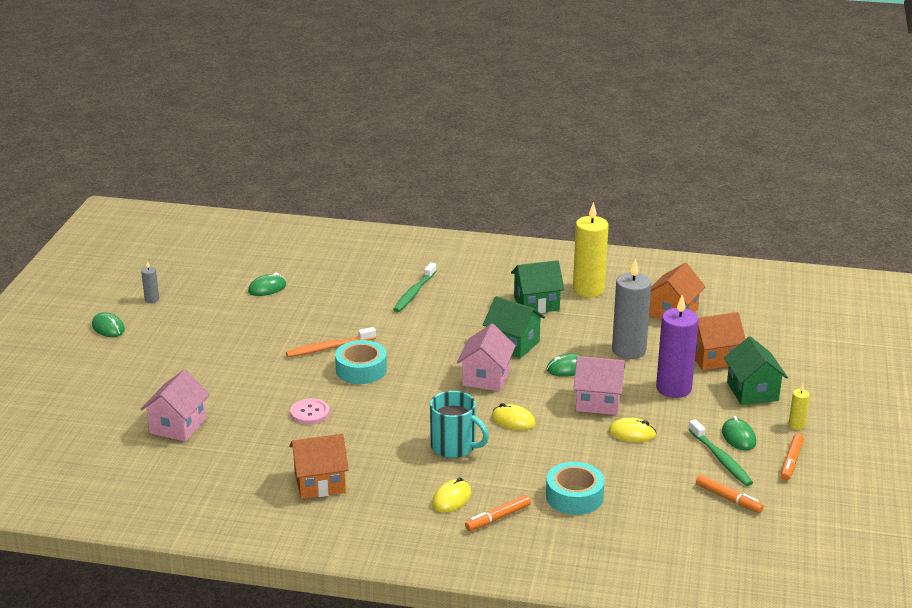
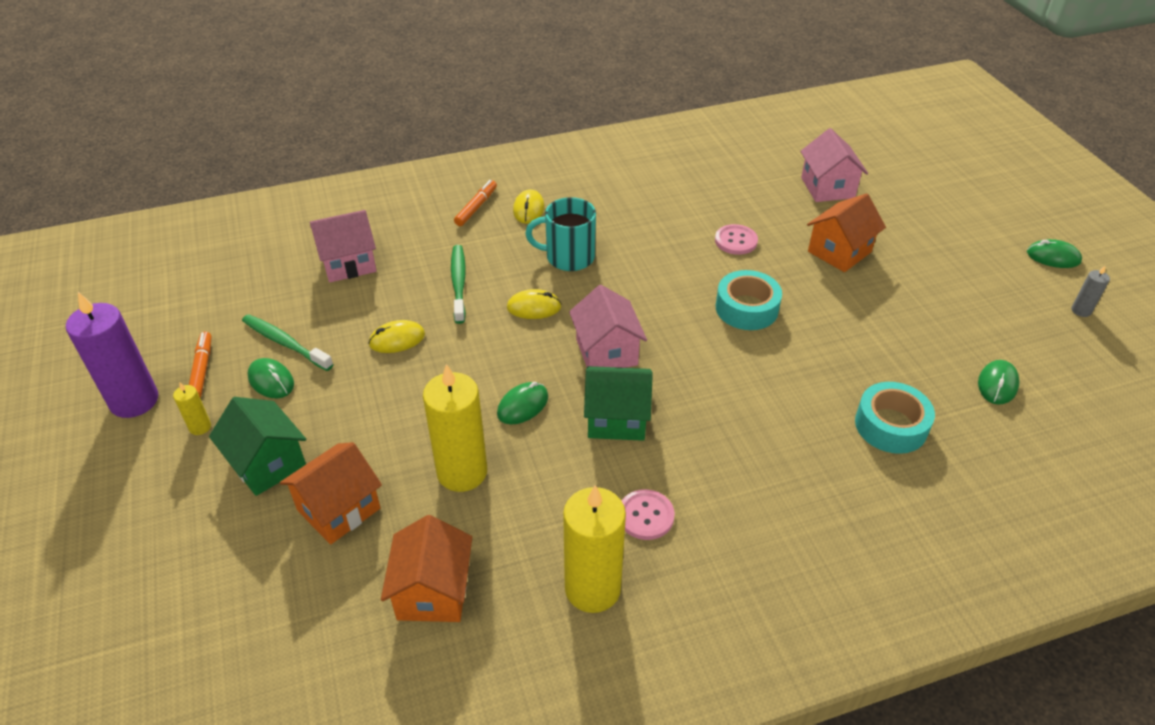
camera: 150 degrees right, 15 degrees up
(320, 483) = (650, 184): orange house -> orange house (839, 252)
(329, 348) = (813, 323): orange toothbrush -> none
(414, 293) = (822, 460): green toothbrush -> green toothbrush (458, 283)
(536, 303) = (645, 516): green house -> pink button
(574, 496) = (420, 249): turquoise tape -> turquoise tape (891, 425)
(598, 402) = (457, 368): pink house -> pink house (349, 263)
(628, 350) = (462, 472): grey candle -> yellow candle
(673, 388) = (374, 426): purple candle -> purple candle (134, 401)
(728, 498) = (266, 299): orange marker -> none

